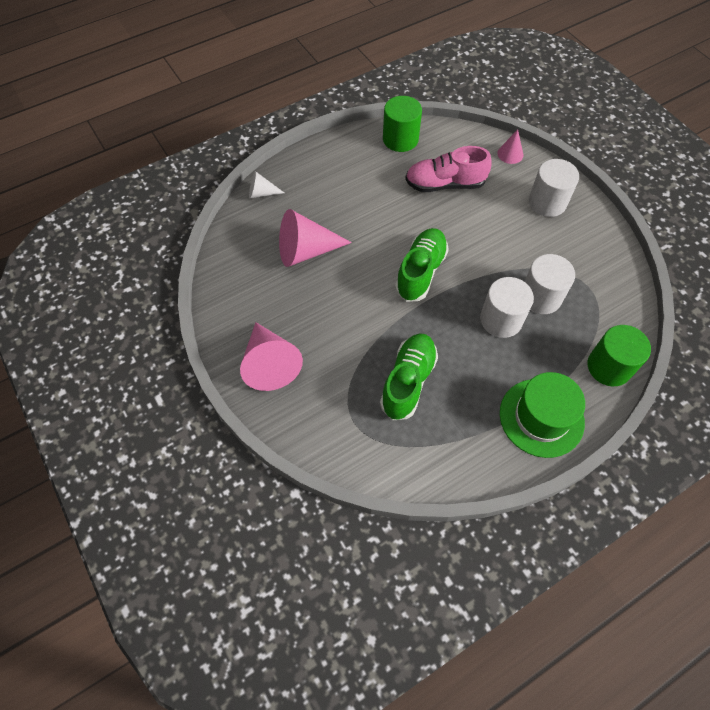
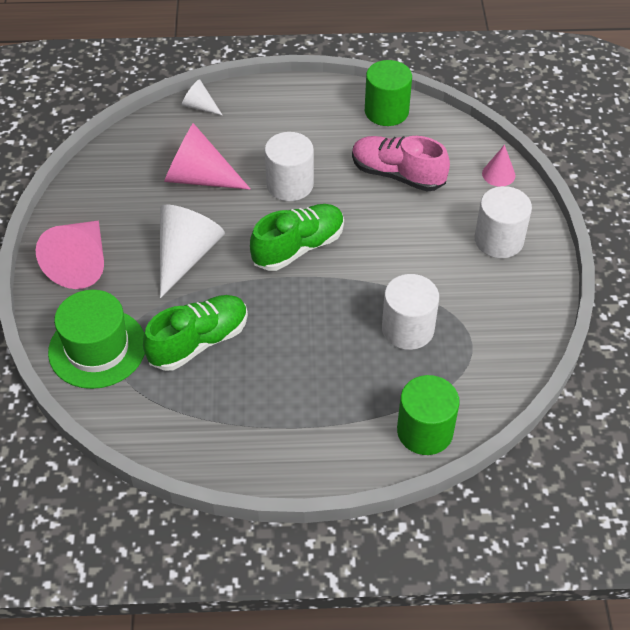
camera: 30 degrees right, 10 degrees down
(345, 317) = (186, 255): none -> white cone
(501, 319) = (345, 330): white cylinder -> white cylinder (290, 184)
(541, 417) = (307, 441): green hat -> green hat (97, 348)

